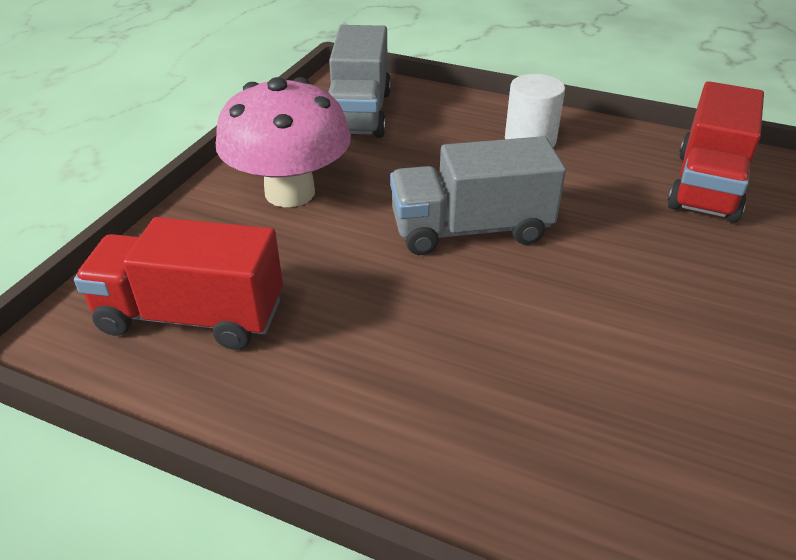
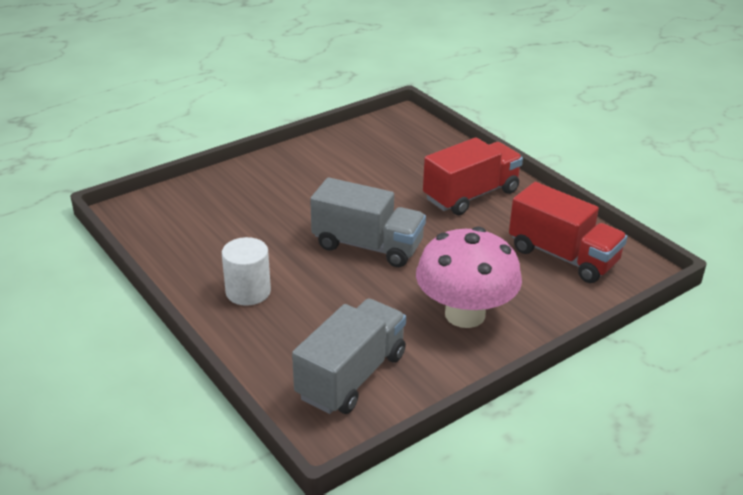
camera: 150 degrees left, 5 degrees down
(706, 185) = (191, 219): red truck -> red truck (471, 195)

